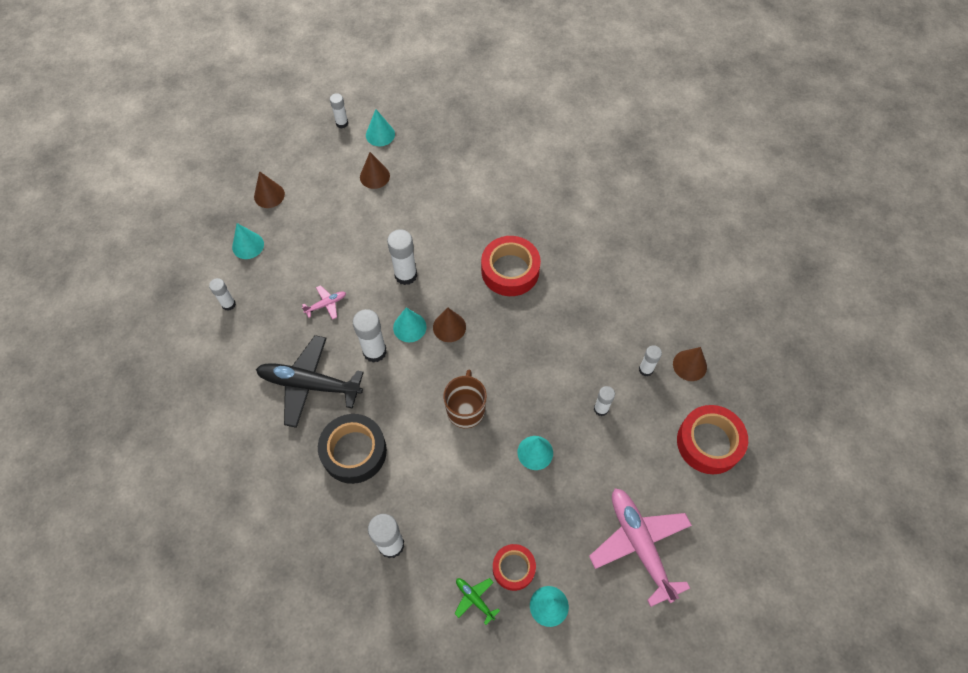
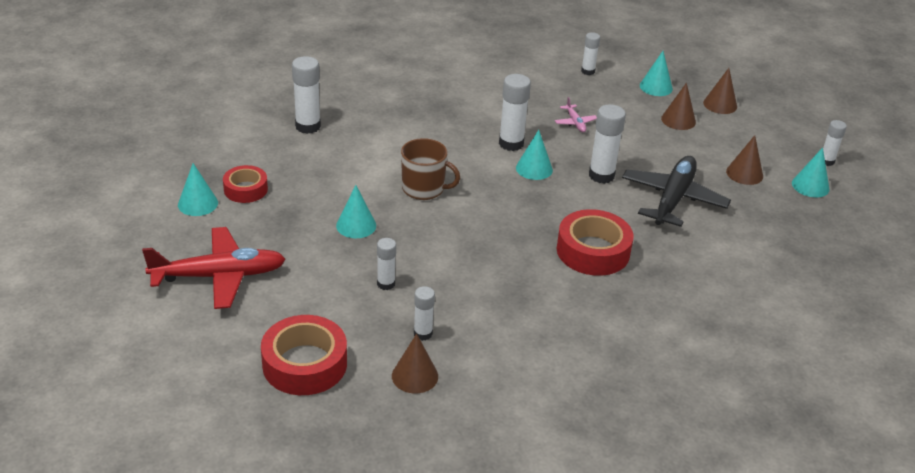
camera: 100 degrees right, 25 degrees down
(310, 384) = (486, 104): black plane -> black plane (673, 199)
(354, 451) = (407, 119): black tape -> none
(449, 327) = (527, 194): brown cone -> brown cone (678, 120)
(475, 599) = (231, 163): green plane -> none
(640, 545) = (218, 276): pink plane -> red plane

